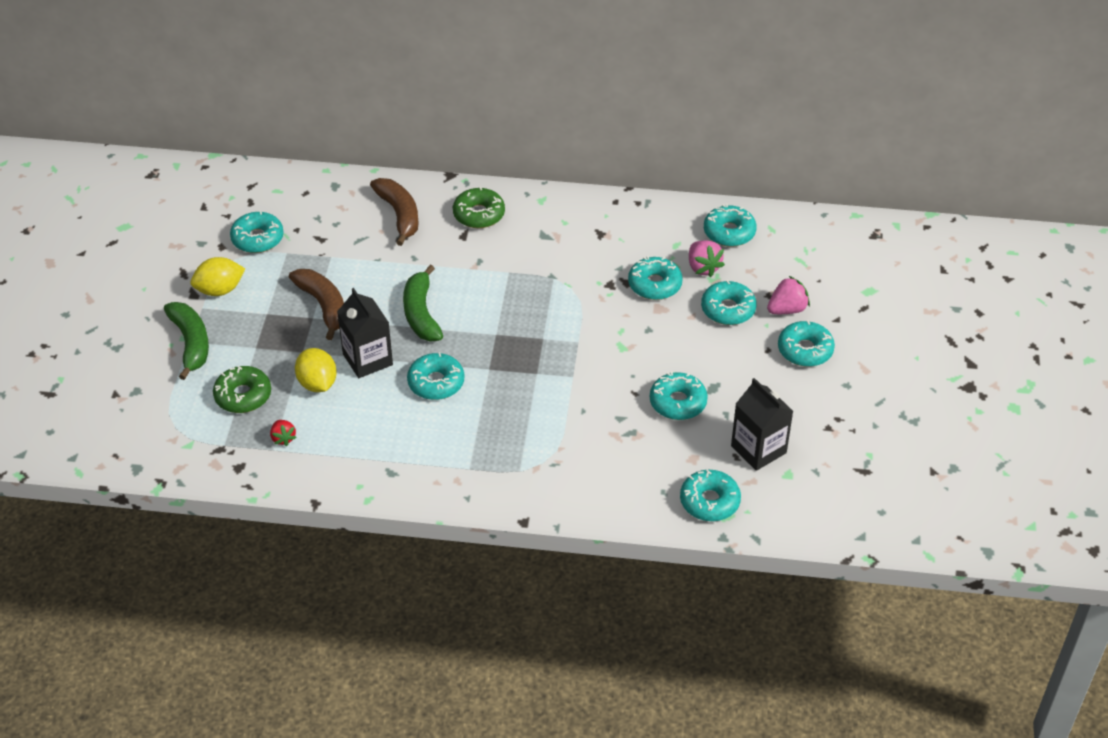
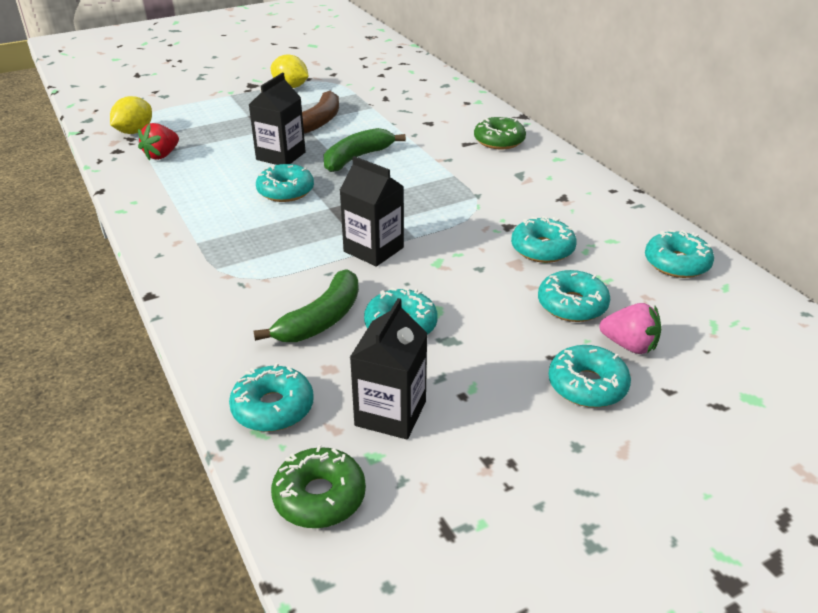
camera: 55 degrees right, 10 degrees down
(191, 343) = (228, 95): green banana -> green banana (321, 320)
(243, 396) = (193, 127): green donut -> green donut (319, 497)
(257, 239) = (356, 81): turquoise donut -> none
(283, 438) = (162, 155): red strawberry -> red strawberry, size x1.53
(317, 383) = (233, 147): yellow lemon -> yellow lemon (134, 132)
(399, 215) = (451, 114): brown banana -> none
(574, 372) = (373, 249): none -> black carton
(703, 267) = (606, 267): pink strawberry -> none

